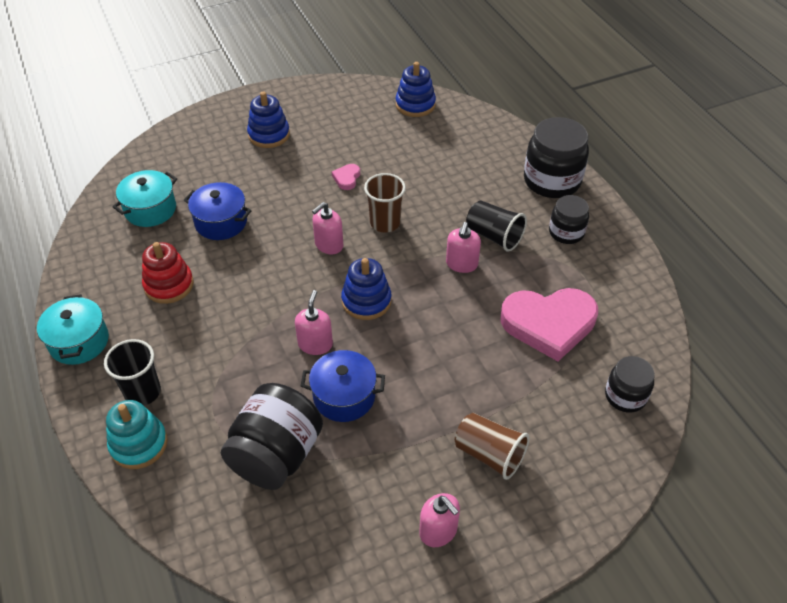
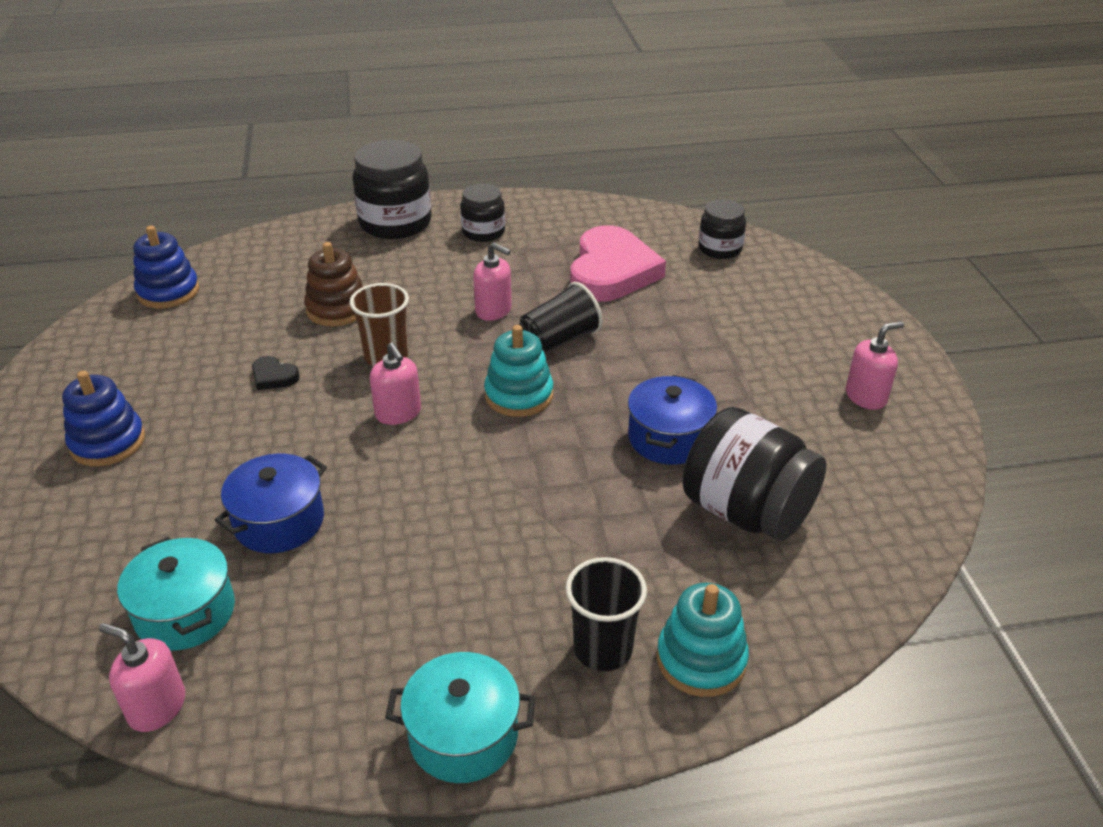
camera: 75 degrees left, 10 degrees down
(169, 285) = (388, 599): red stacking toy -> none
(315, 344) = (575, 451): pink soap dispenser -> pink soap dispenser (157, 707)
(347, 178) = (274, 376): pink heart -> black heart
(366, 301) = (519, 395): blue stacking toy -> turquoise stacking toy
(429, 184) = (337, 309): none -> brown stacking toy
(489, 454) = (774, 344): brown cup -> none
(494, 236) = (461, 279): black cup -> black cup (559, 340)

